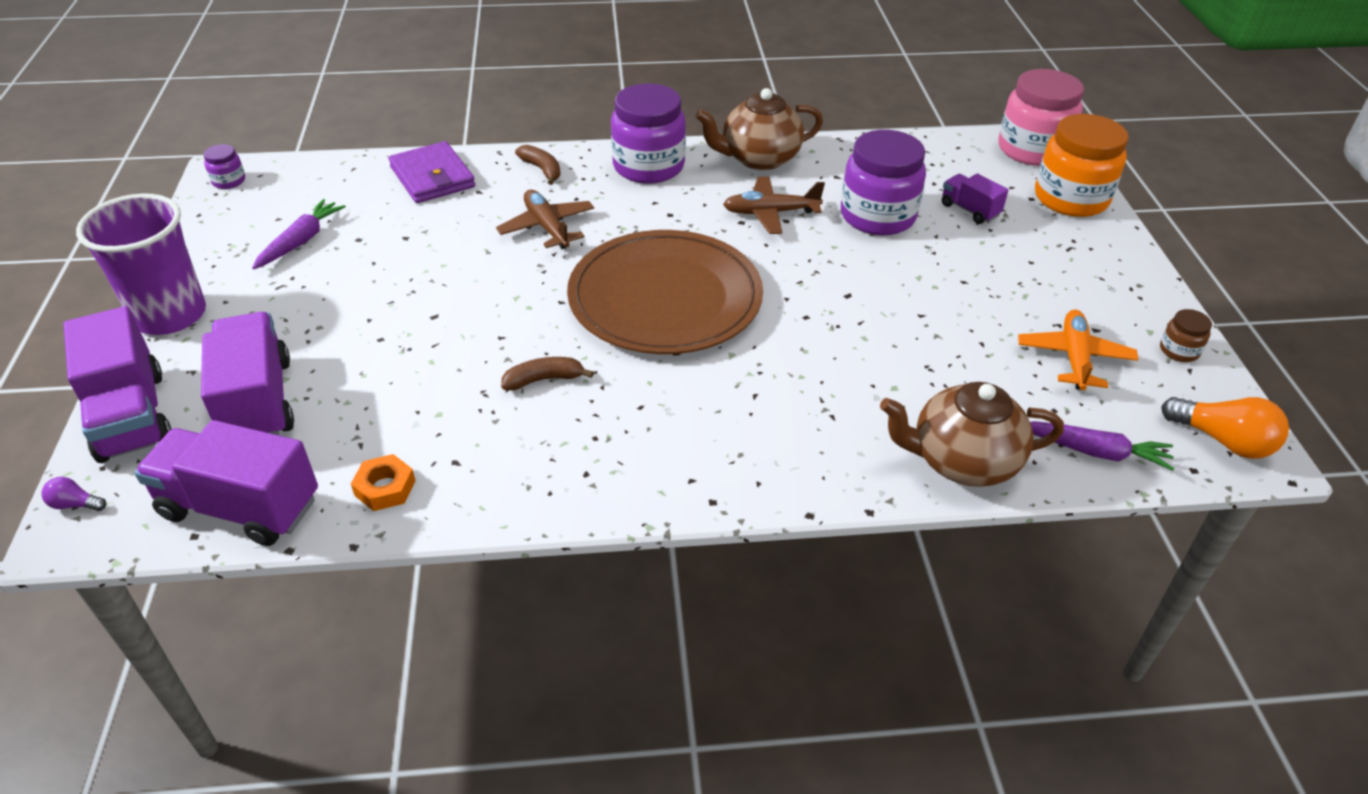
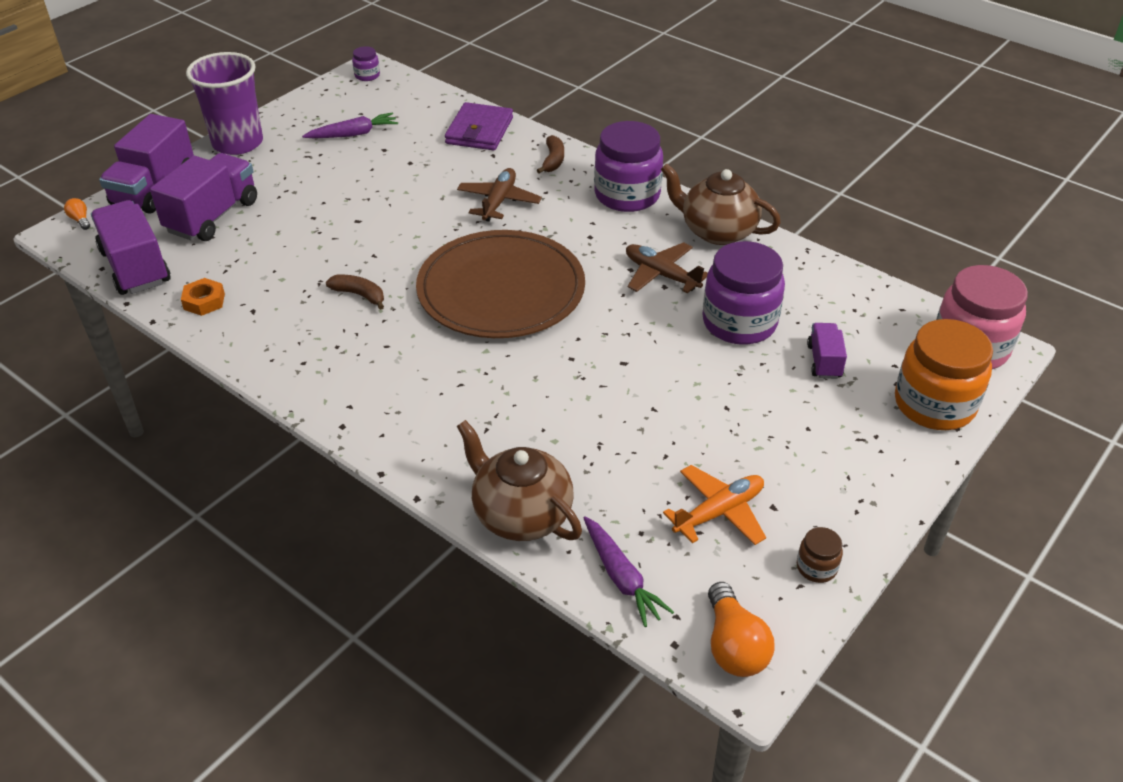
camera: 45 degrees right, 0 degrees up
(75, 504) = (80, 220): purple light bulb -> orange light bulb

